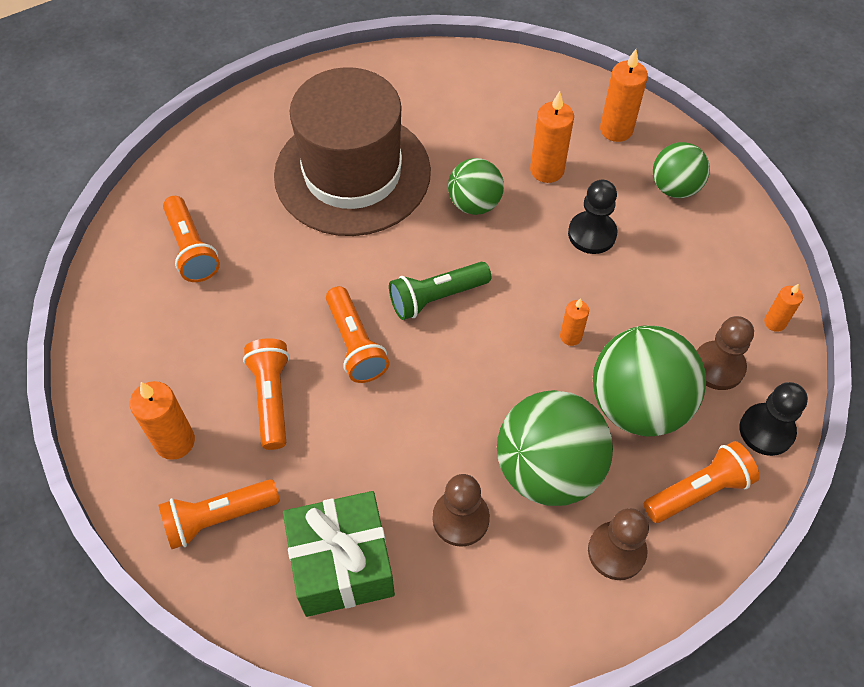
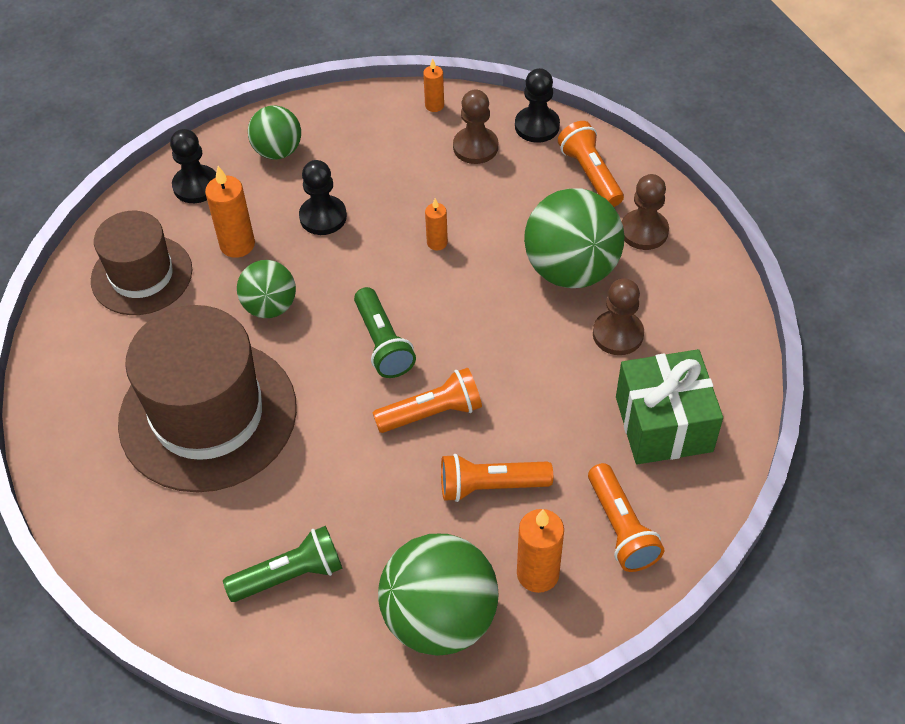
camera: 85 degrees left, 5 degrees down
(192, 249) = (290, 575): orange flashlight -> green flashlight
(502, 106) = (142, 275): none -> brown hat
(616, 130) = (196, 186): orange candle -> black pawn
(638, 405) = (510, 203): green ball -> green ball (440, 618)

